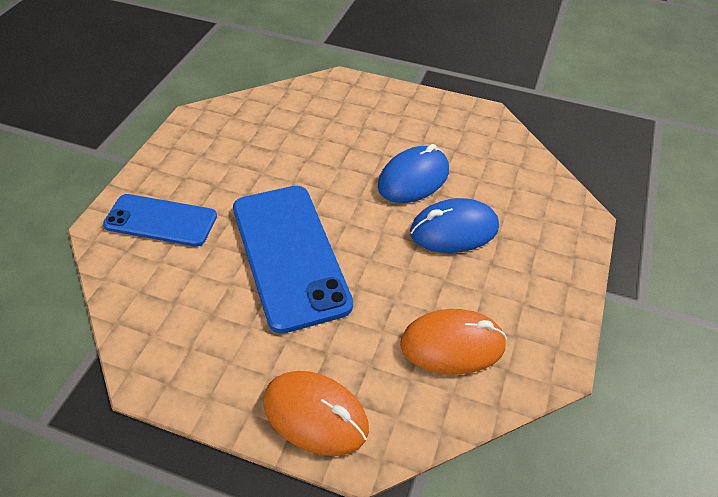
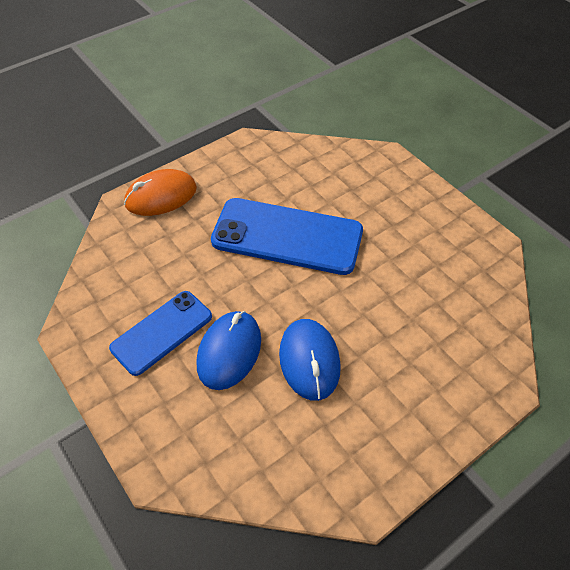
camera: 125 degrees right, 5 degrees up
(161, 220) = (373, 184): blue phone -> blue phone (162, 332)
(452, 345) = (139, 283): orange mouse -> none

